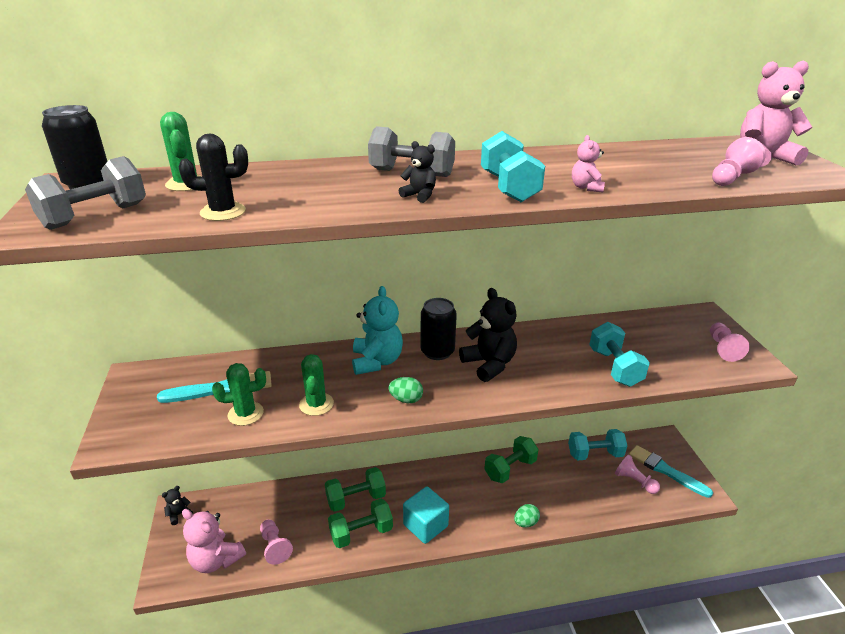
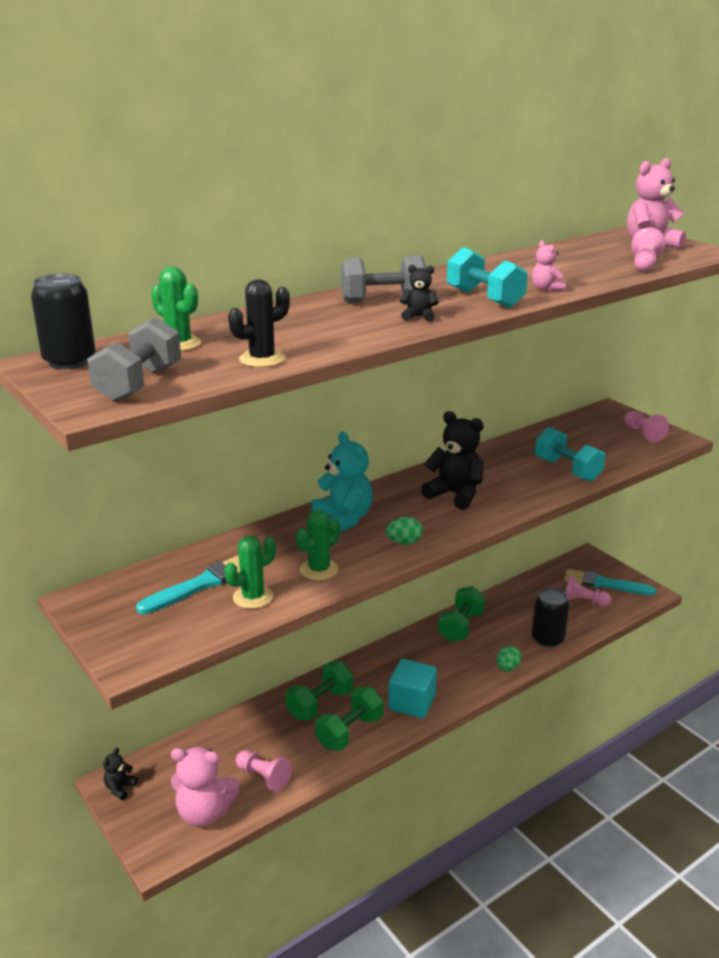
camera: 25 degrees left, 5 degrees down
(316, 404) = (319, 570): green cactus -> green cactus turned 75 degrees clockwise
(437, 352) = (396, 496): black can -> black can (547, 639)
(595, 454) = (533, 589): turquoise dumbbell -> none

